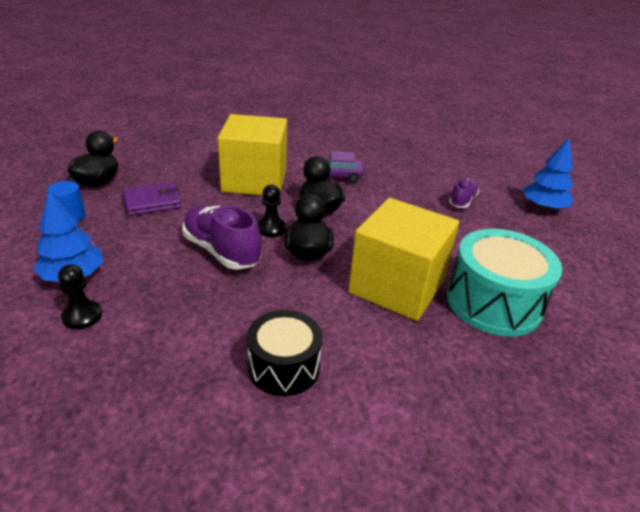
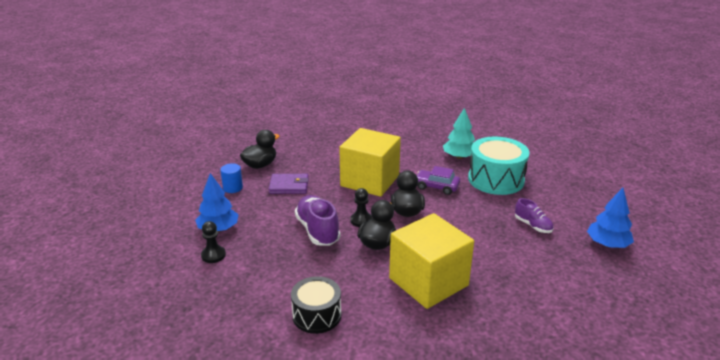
camera: 25 degrees right, 5 degrees down
(340, 142) = (459, 157): none -> turquoise tree
(462, 201) = (533, 226): purple shoe -> purple shoe turned 90 degrees clockwise
(493, 302) = (497, 310): turquoise drum -> turquoise drum (496, 179)

